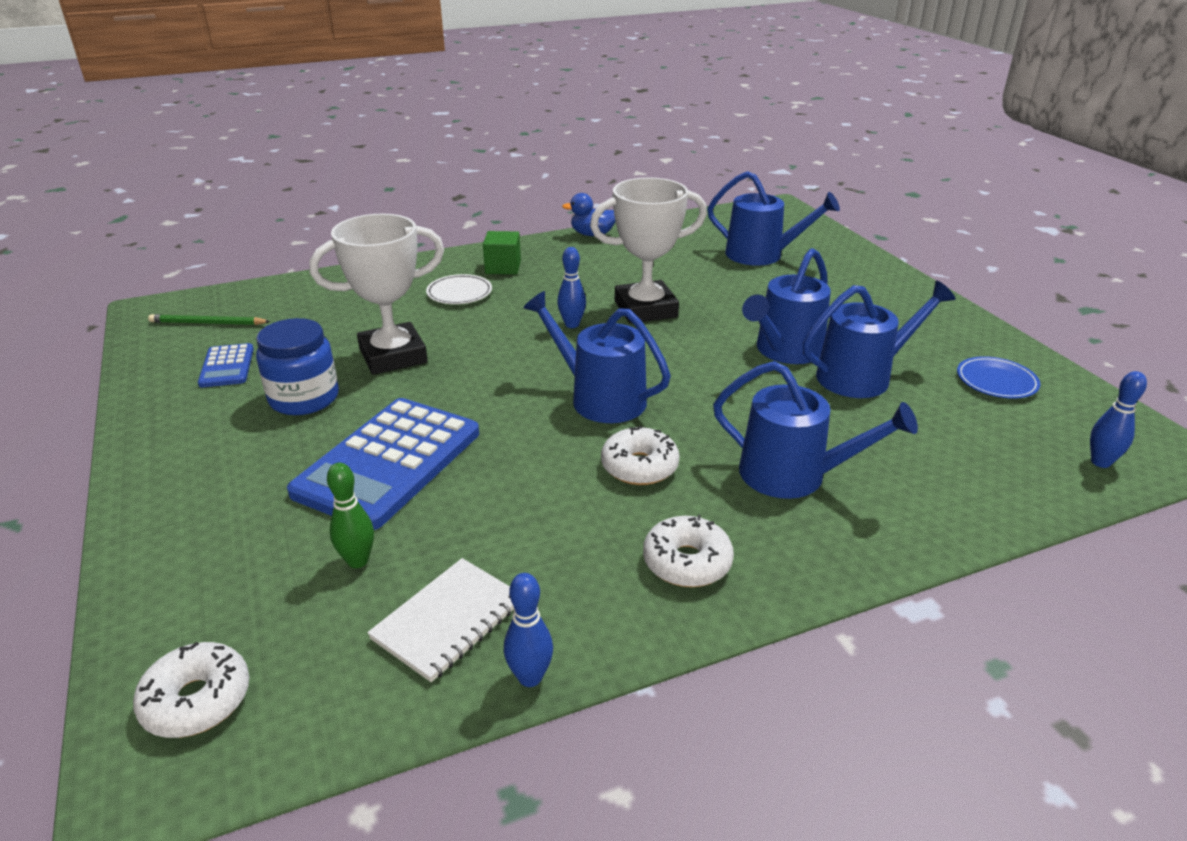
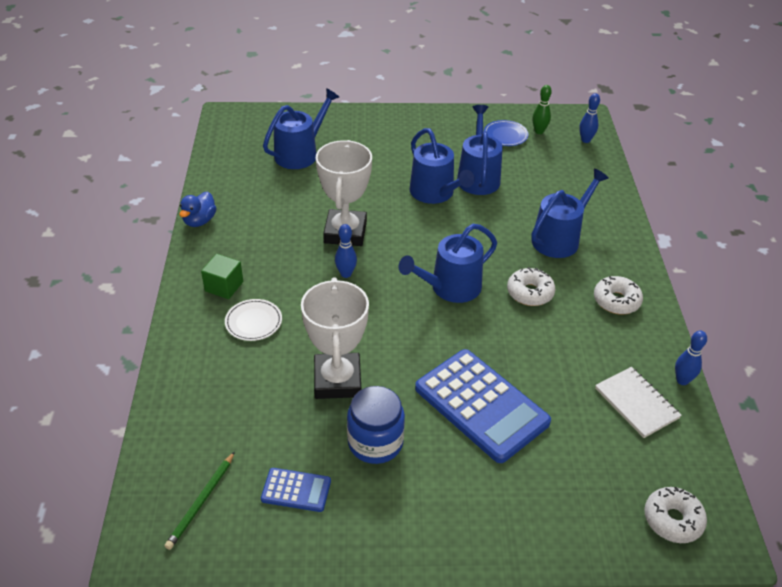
camera: 70 degrees left, 10 degrees up
(358, 561) = (577, 435): green bowling pin -> green bowling pin (539, 131)

